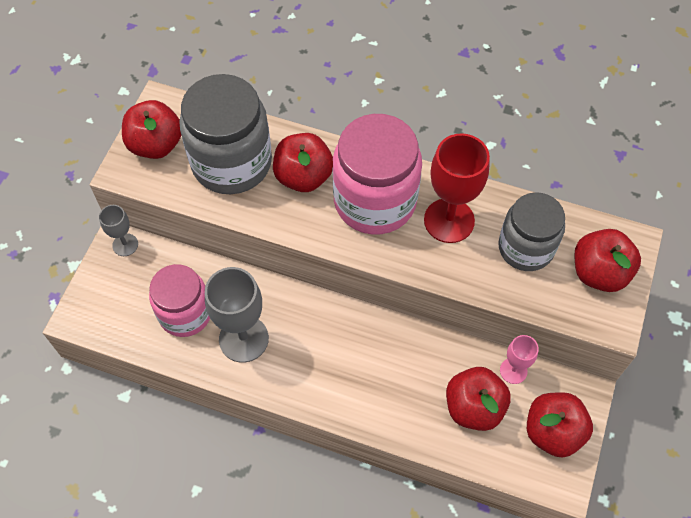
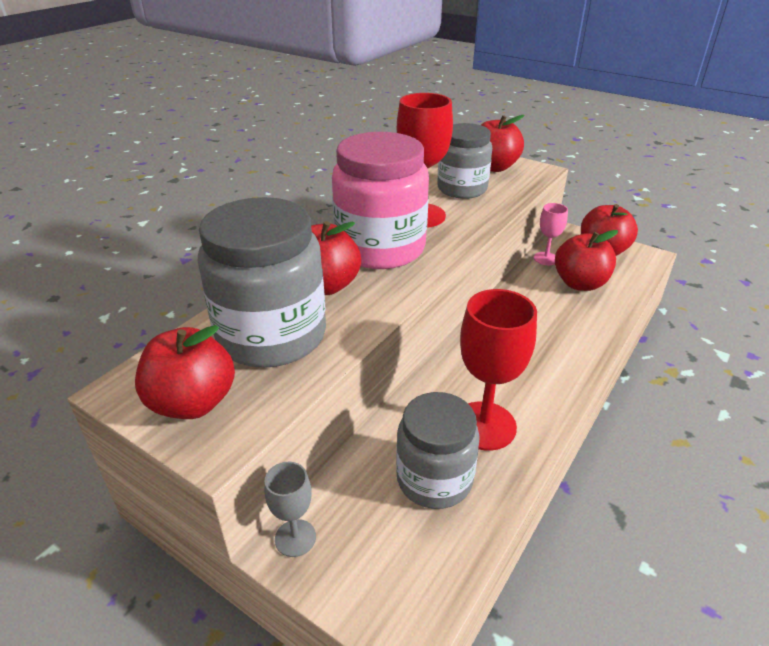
camera: 75 degrees left, 25 degrees down
(185, 313) = (434, 479): pink jar -> grey jar
(243, 339) = (484, 425): grey goblet -> red goblet

